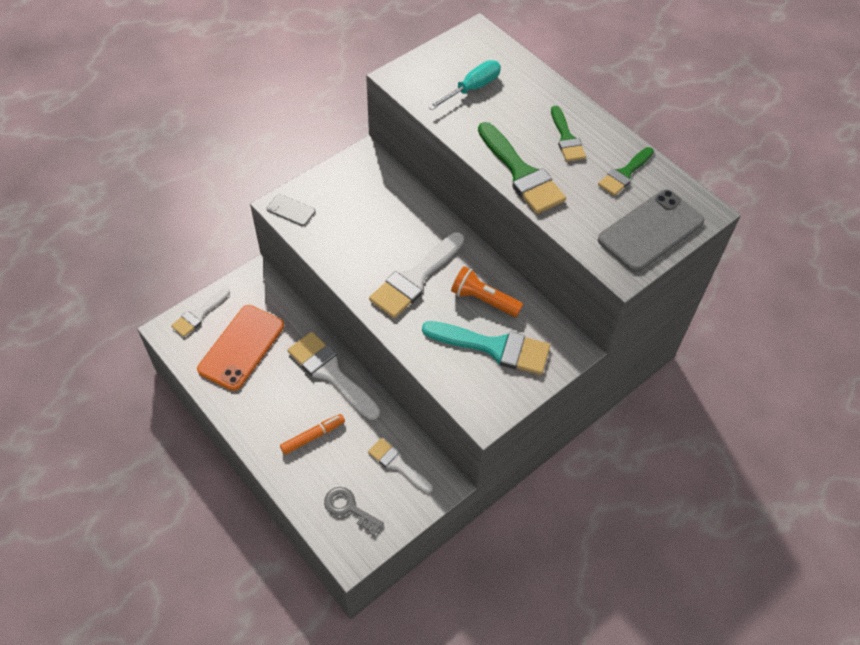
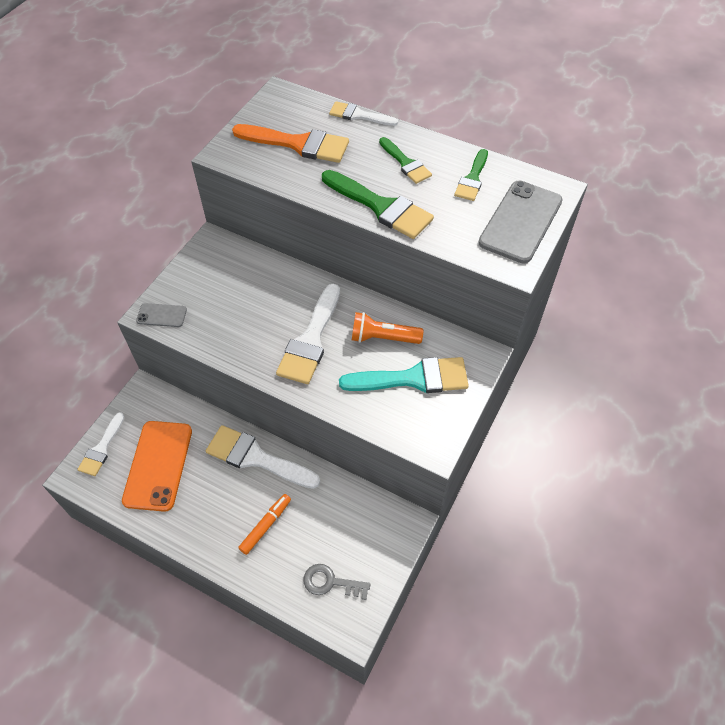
camera: 20 degrees left, 0 degrees up
(397, 464) = (357, 521): white brush -> white brush (358, 115)
(472, 88) = (298, 144): turquoise screwdriver -> orange brush

